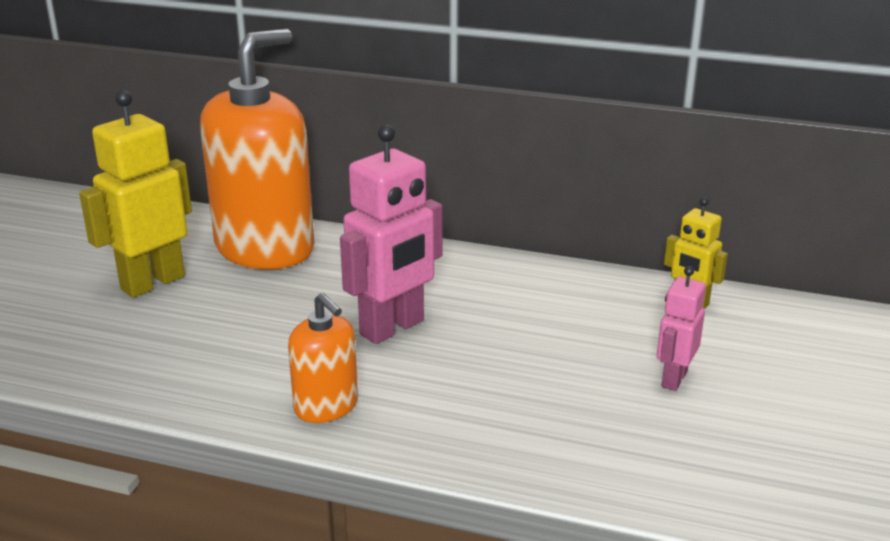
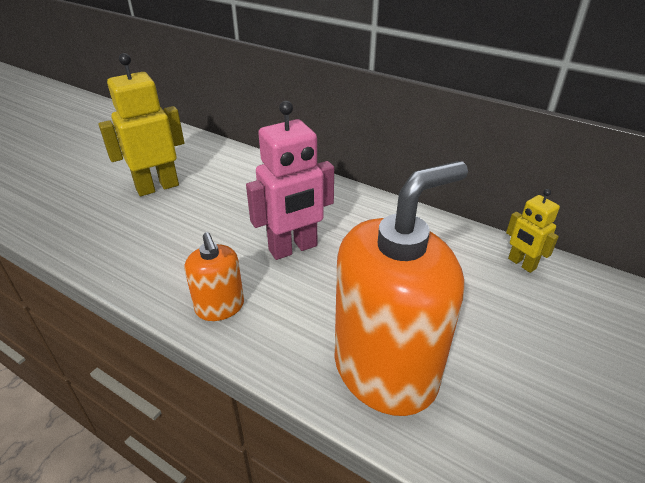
camera: 15 degrees right, 10 degrees up
(265, 248) = (238, 172): orange soap dispenser -> orange soap dispenser (385, 370)
(673, 379) = (488, 334): pink robot -> none

